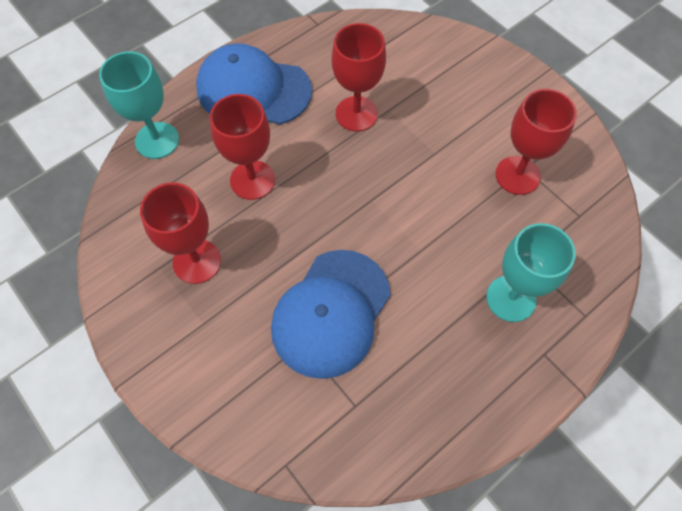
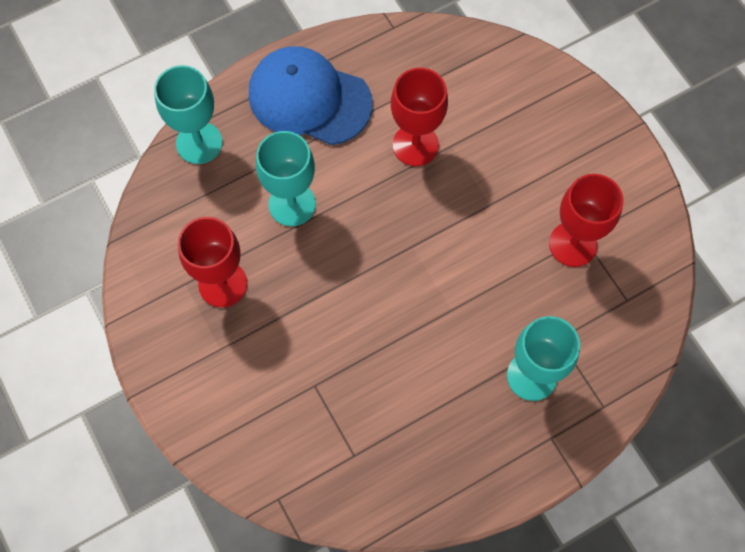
camera: 10 degrees right, 5 degrees up
(252, 180) = (292, 204): red goblet -> turquoise goblet
(331, 313) = (347, 360): blue cap -> none

